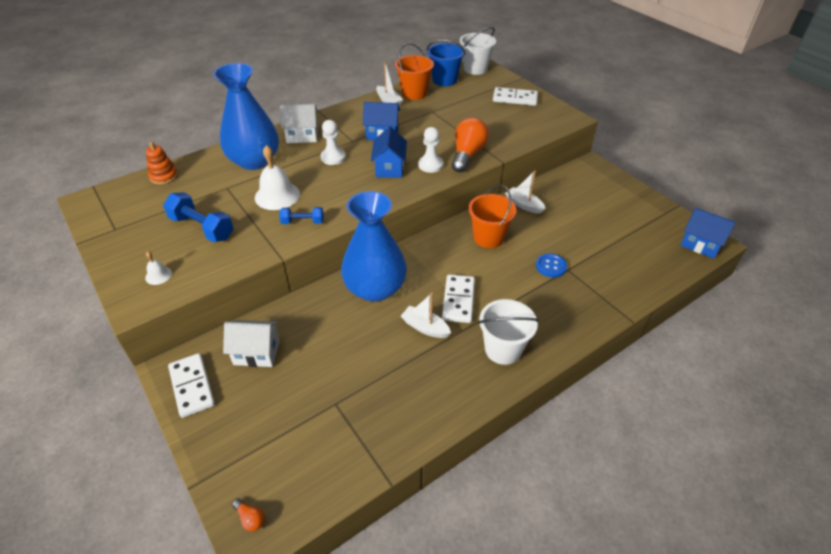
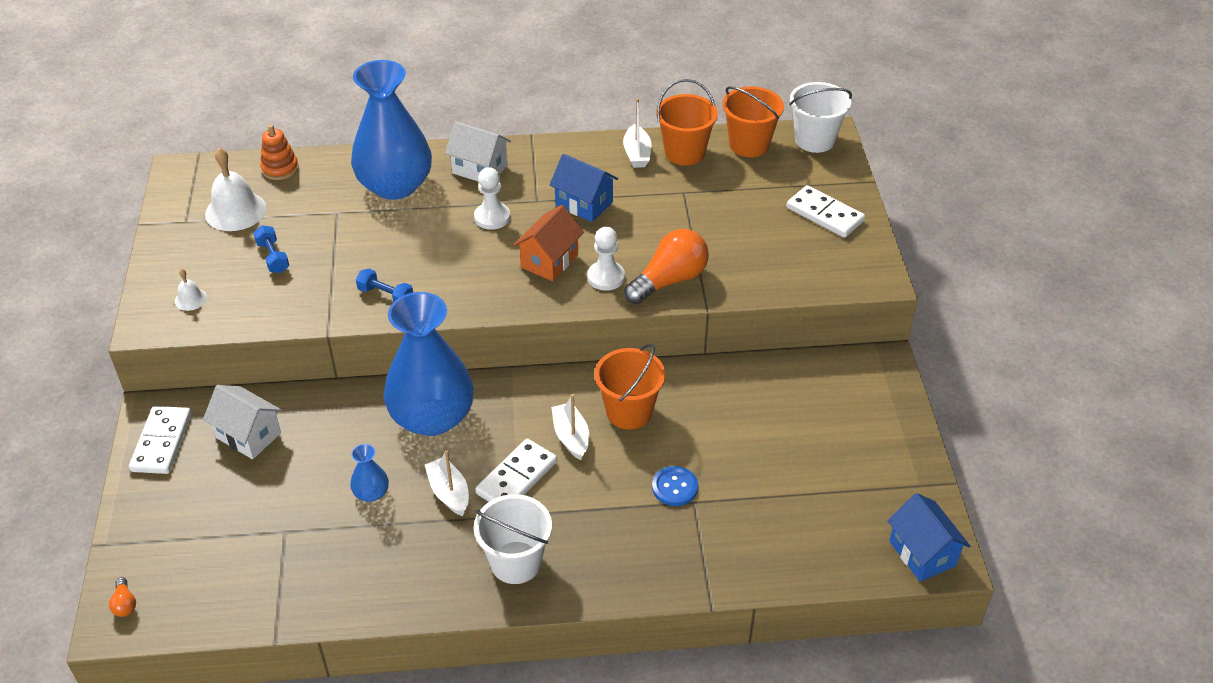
camera: 30 degrees right, 0 degrees up
(202, 228) = (273, 257): blue dumbbell -> blue dumbbell, size x0.58
(277, 195) = (384, 247): white bell -> white bell (235, 211)
(375, 351) = (371, 493): none -> blue vase
(389, 168) = (549, 261): blue house -> orange house
(444, 80) = (749, 145): blue bucket -> orange bucket
(524, 205) = (721, 385): white boat -> white boat (571, 437)

